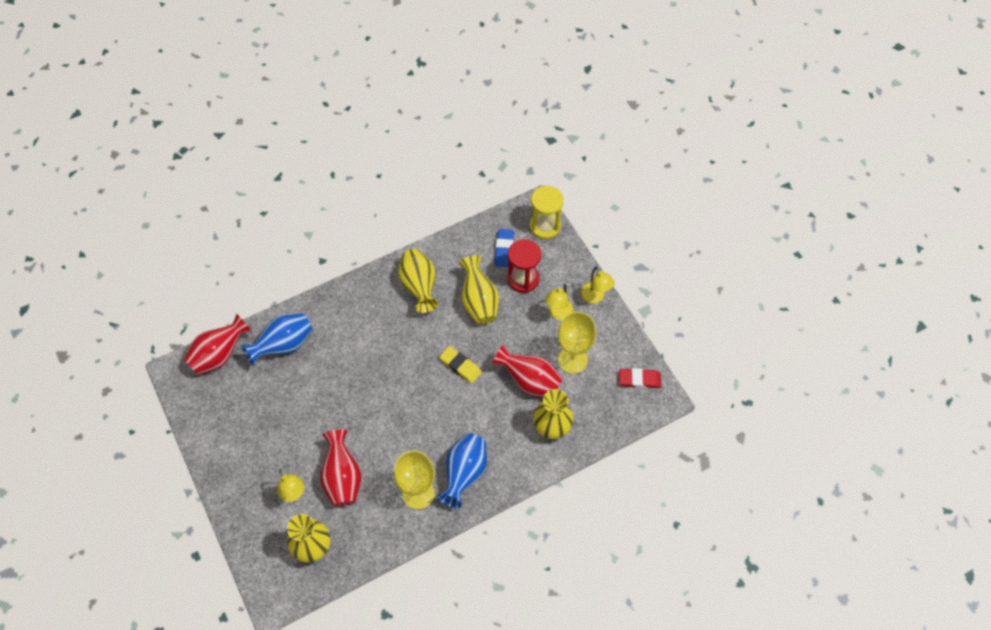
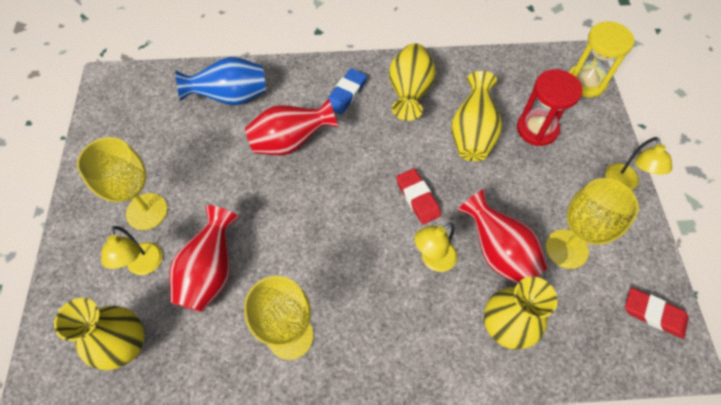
camera: 25 degrees right, 0 degrees up
(220, 355) = (161, 81): red vase -> red vase (291, 142)
(271, 457) = (147, 211): none -> yellow goblet
(460, 366) = (417, 198): yellow eraser -> red eraser
(464, 473) = (362, 337): blue vase -> none
(504, 249) = (526, 90): blue eraser -> blue eraser (346, 94)
(558, 313) = (567, 185): yellow lamp -> yellow lamp (433, 260)

